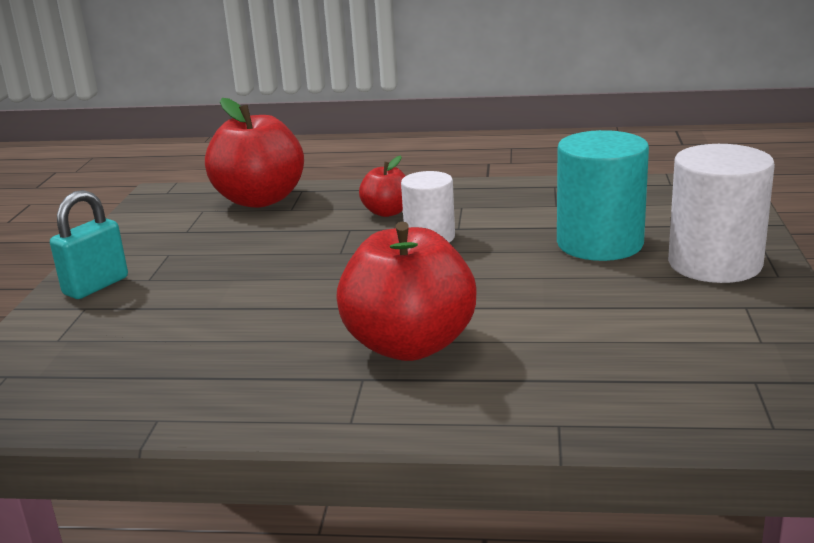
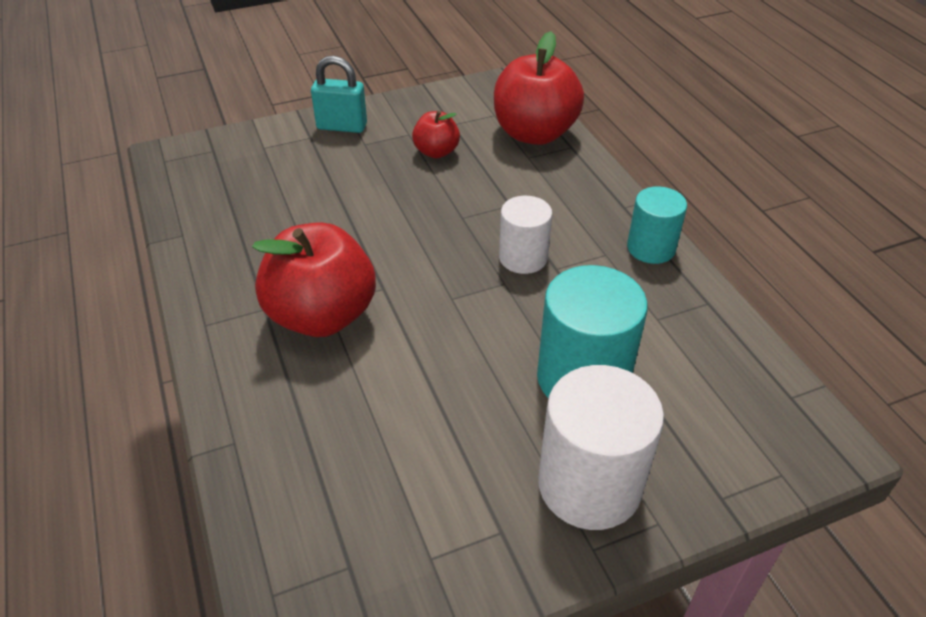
camera: 60 degrees right, 20 degrees up
(387, 212) = (559, 213): red apple -> red apple (436, 152)
(472, 190) = (651, 248): none -> turquoise cylinder

